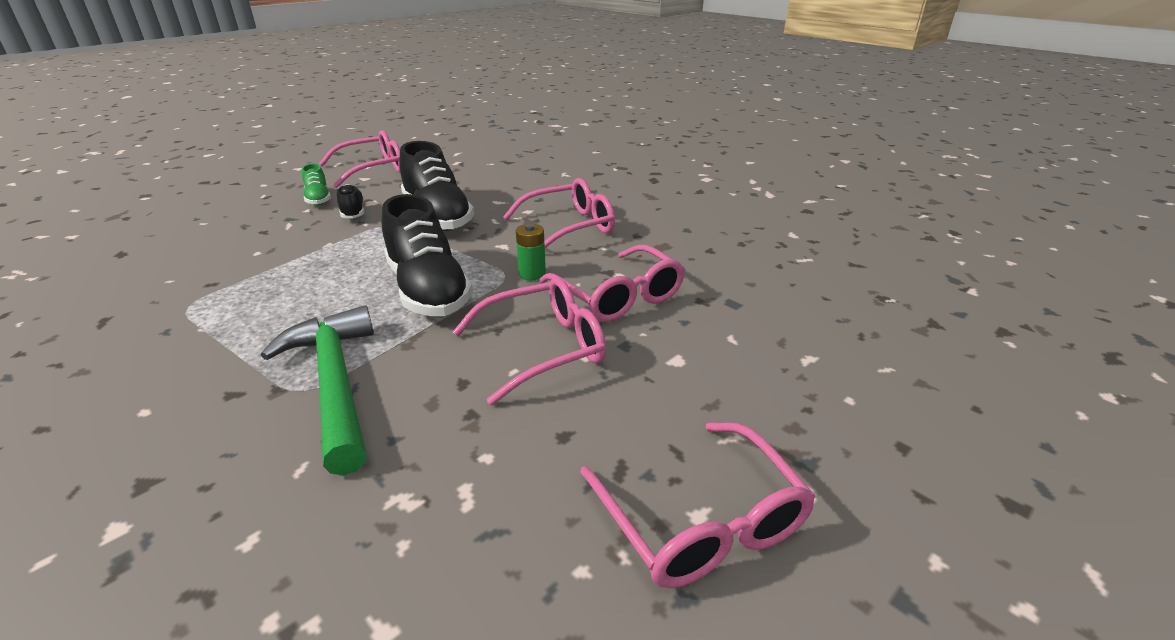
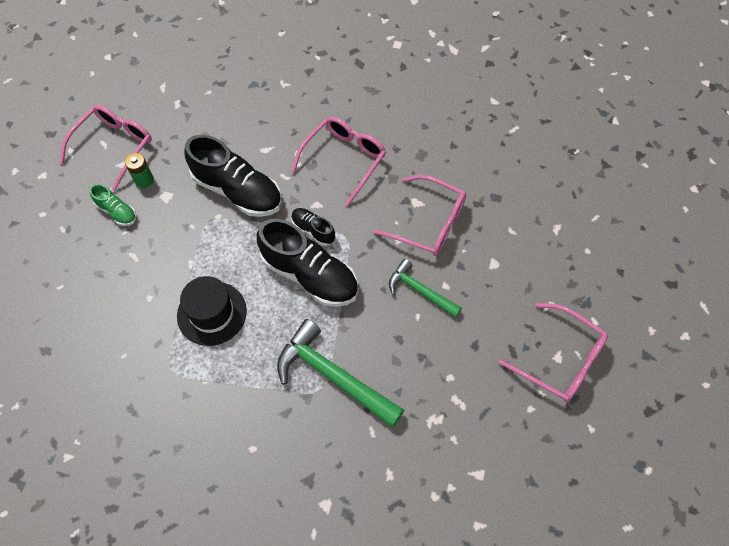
camera: 30 degrees left, 30 degrees up
(291, 282) = (212, 313): none -> black hat
(353, 212) = (165, 216): black shoe -> black shoe (313, 230)
(532, 274) = (361, 226): green battery -> green battery (144, 180)
(543, 348) = (420, 291): pink glasses -> green hammer

